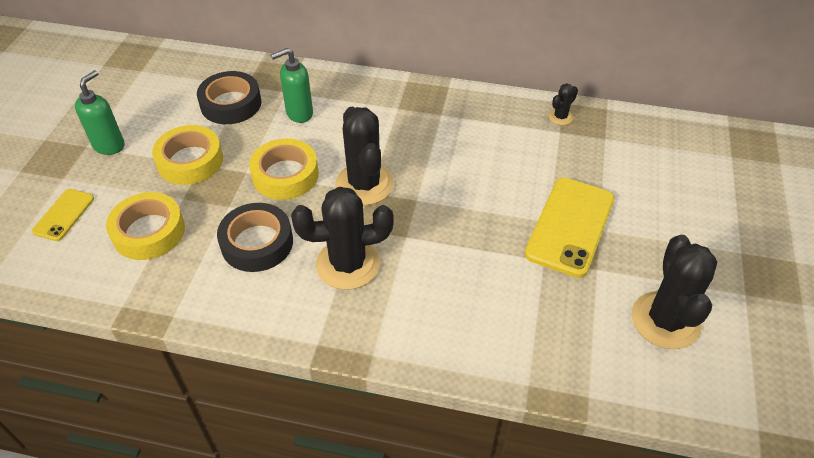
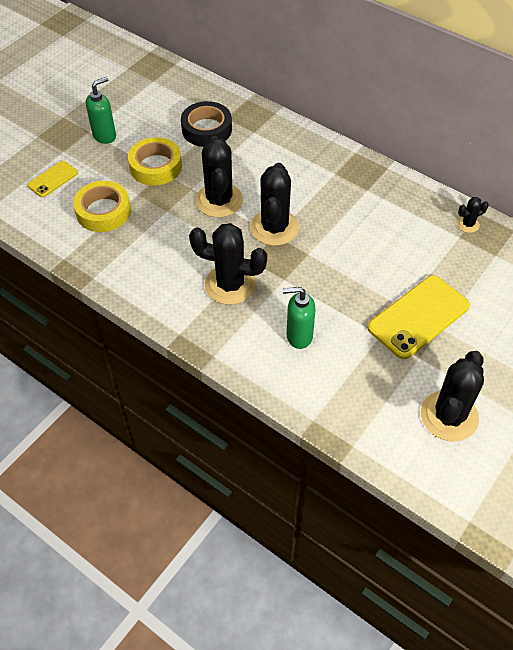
camera: 25 degrees right, 5 degrees up
(257, 243) = (173, 246): black tape -> none
(285, 175) = (219, 200): yellow tape -> black cactus
(299, 113) = (254, 153): green soap dispenser -> green soap dispenser (299, 336)

